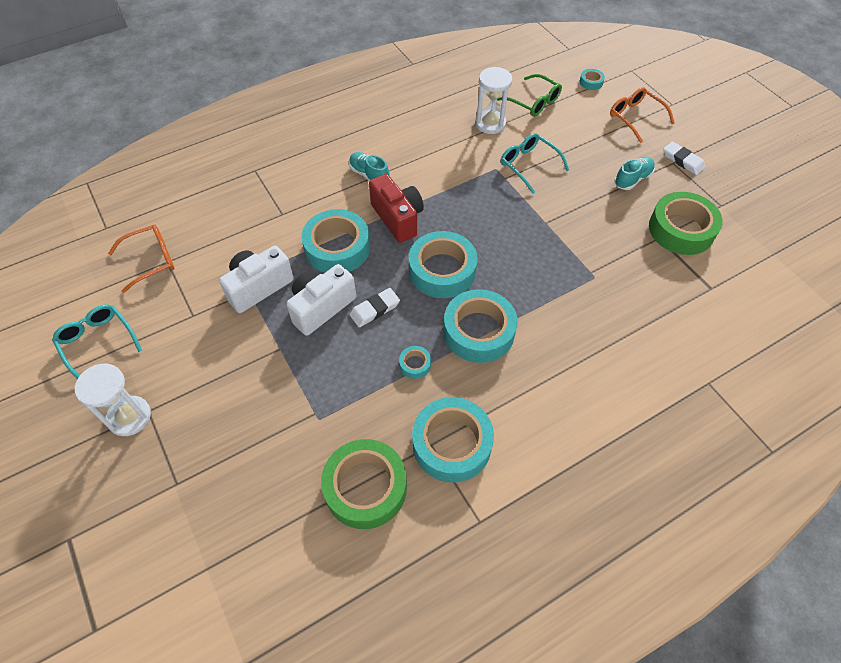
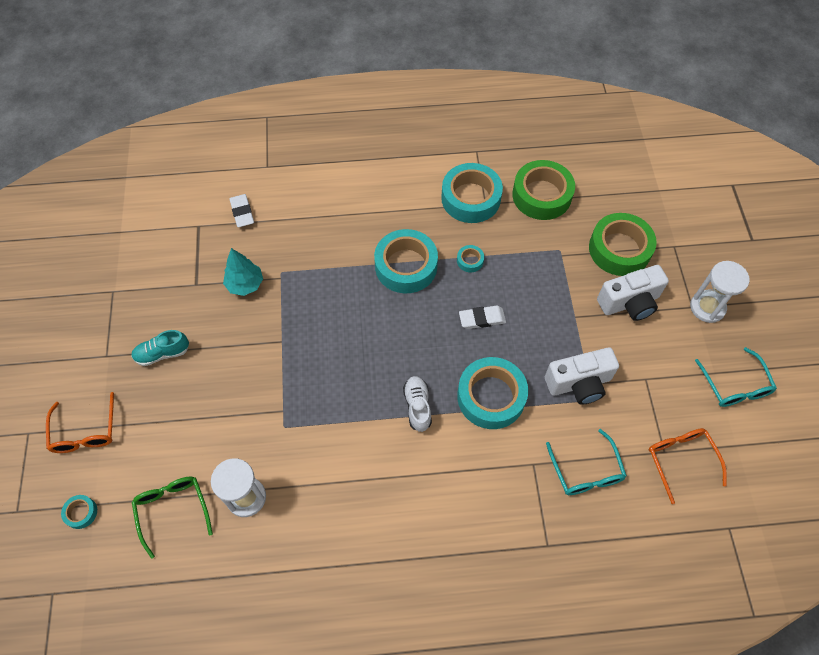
camera: 155 degrees left, 5 degrees up
(151, 260) = (681, 460): orange glasses -> orange glasses turned 75 degrees clockwise
(321, 307) = (527, 339): white camera -> white camera (629, 303)
(369, 175) = (421, 478): turquoise shoe -> none
(398, 218) = (417, 406): red camera -> white shoe
(442, 270) = (405, 331): turquoise tape -> none
(528, 165) = (248, 416): turquoise glasses -> turquoise glasses (586, 471)
(617, 254) = (245, 284): none -> turquoise tree
(681, 229) = (170, 283): green tape -> green tape (619, 249)
(682, 160) = (95, 354): white eraser -> white eraser (242, 212)

